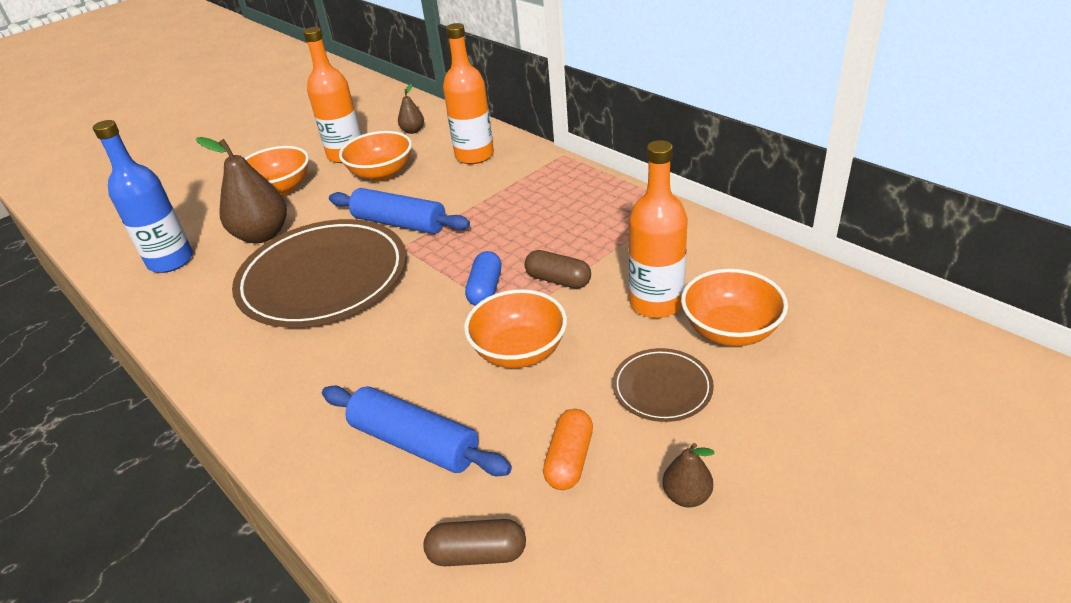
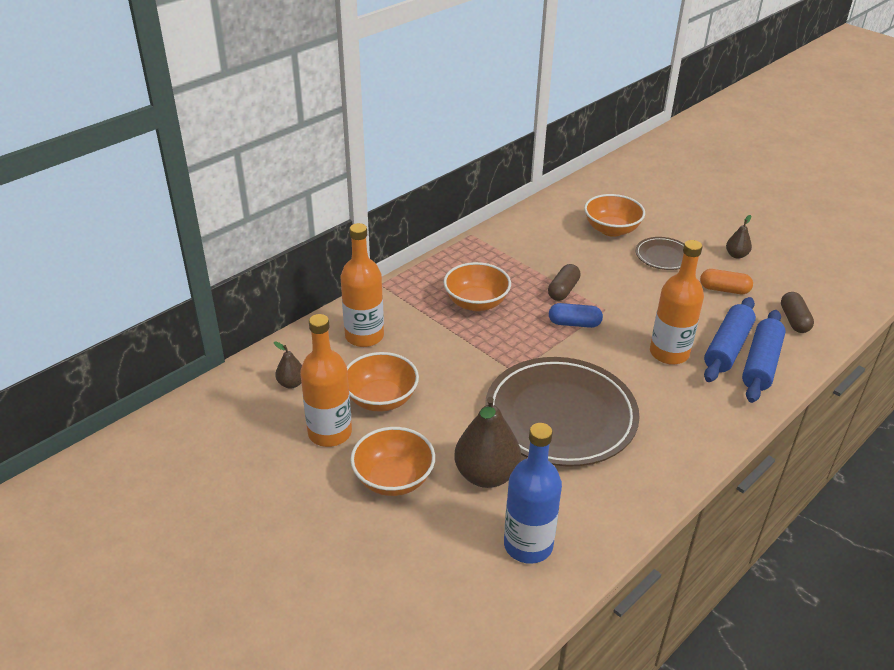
camera: 95 degrees left, 0 degrees up
(399, 223) = (478, 377): blue rolling pin -> blue rolling pin (761, 364)
(519, 351) = (639, 307): orange bowl -> orange bowl (476, 303)
(656, 303) = (587, 252): orange bottle -> orange bottle (669, 353)

